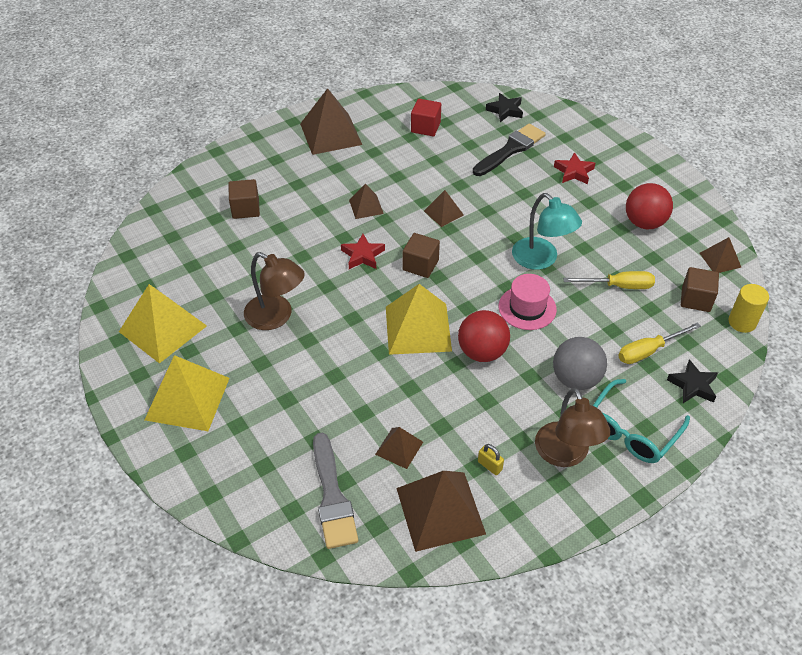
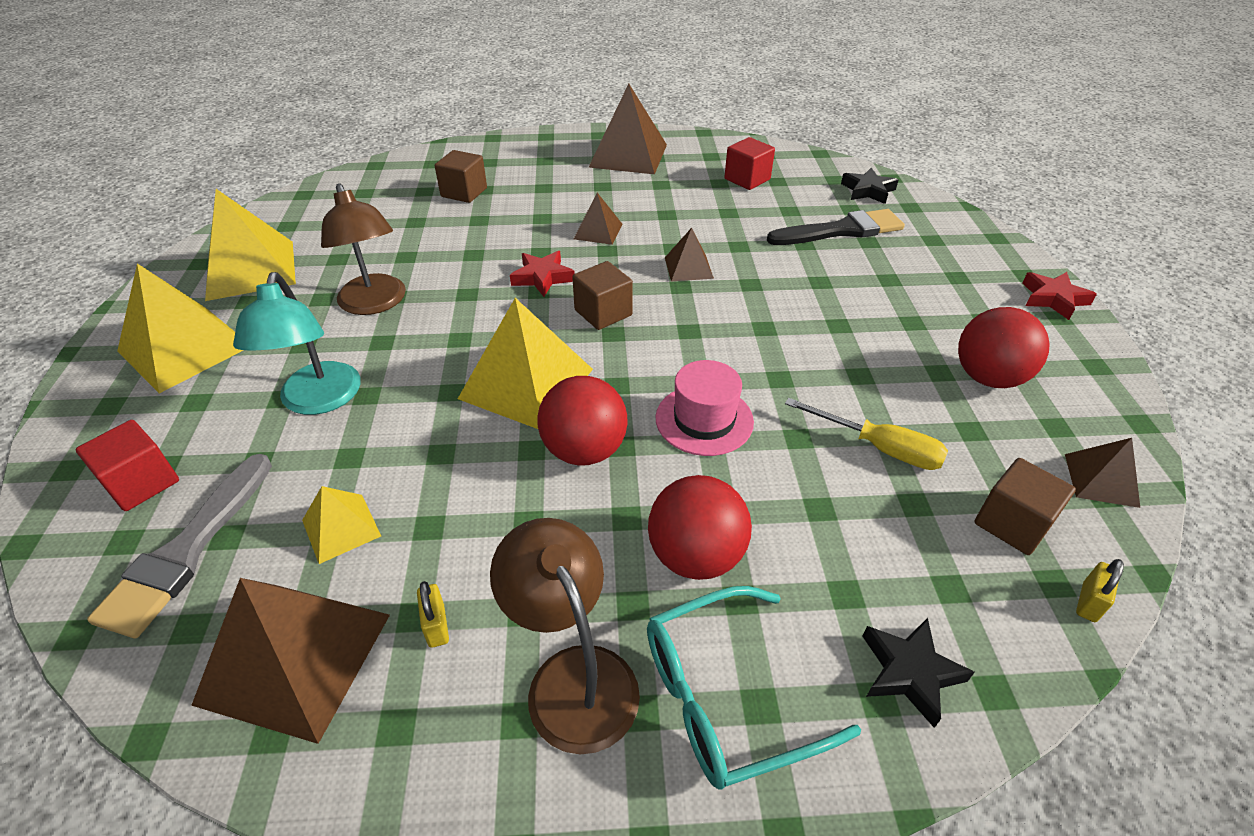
camera: 30 degrees right, 5 degrees down
(264, 480) = (142, 483): none -> red cube
(399, 448) = (341, 528): brown pyramid -> yellow pyramid
(541, 259) = (779, 366): turquoise lamp -> turquoise lamp (318, 401)
(565, 455) = (572, 676): brown lamp -> brown lamp turned 135 degrees clockwise
(574, 172) = (916, 280): red star -> red star (1053, 299)
(576, 379) = (695, 556): grey ball -> red ball
(648, 351) = (861, 570): yellow screwdriver -> none
(742, 322) = (1089, 602): yellow cylinder -> yellow padlock

